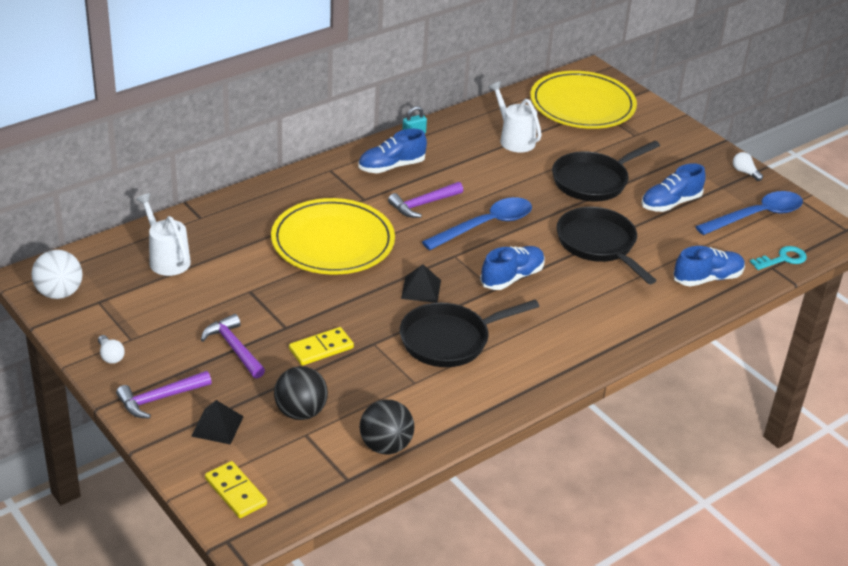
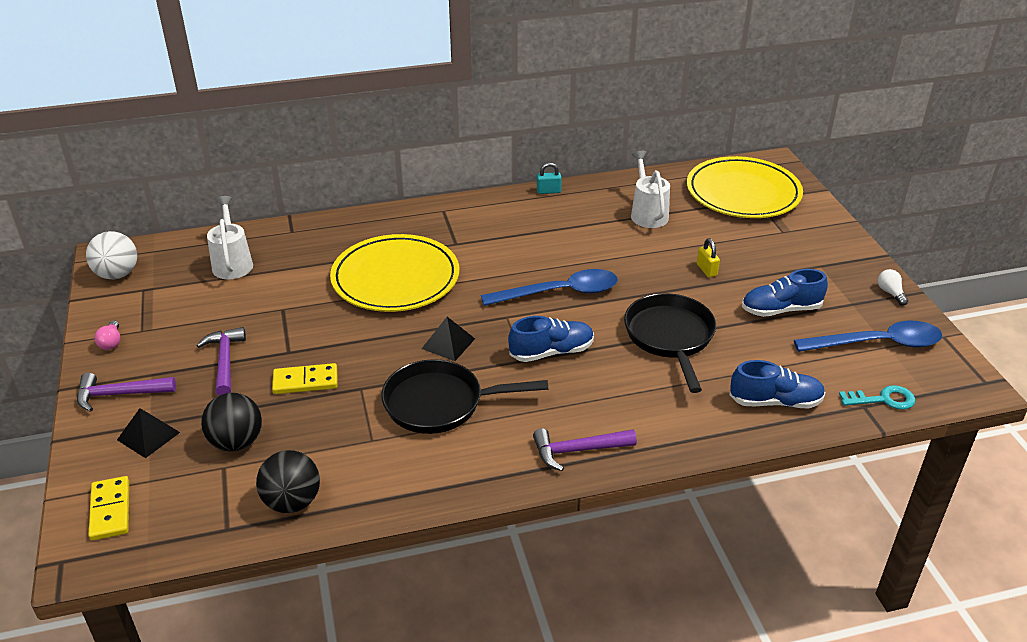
camera: 25 degrees right, 0 degrees up
(110, 356) = (111, 342): white light bulb -> pink light bulb
(391, 166) = (504, 218): blue shoe -> none
(423, 204) = (510, 259): purple hammer -> purple hammer (578, 450)
(593, 181) = (706, 270): black pan -> yellow padlock

